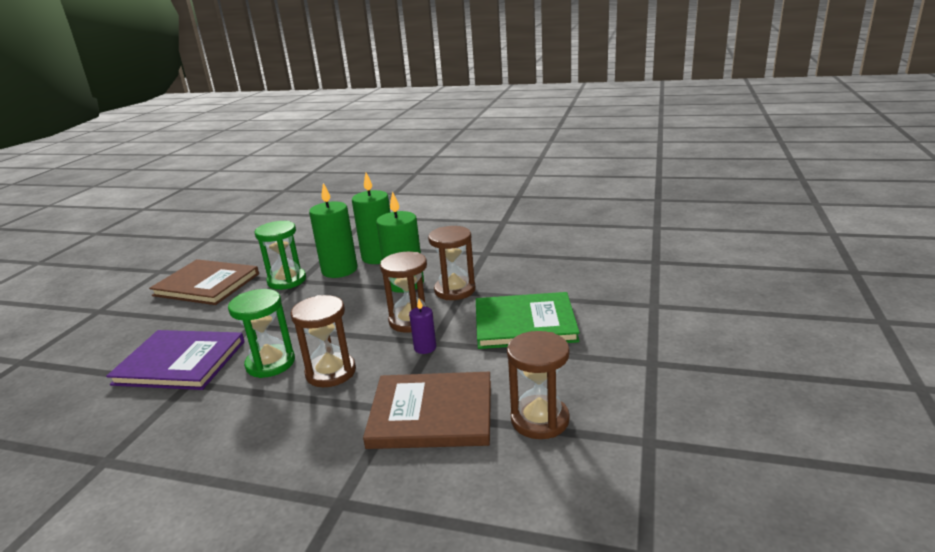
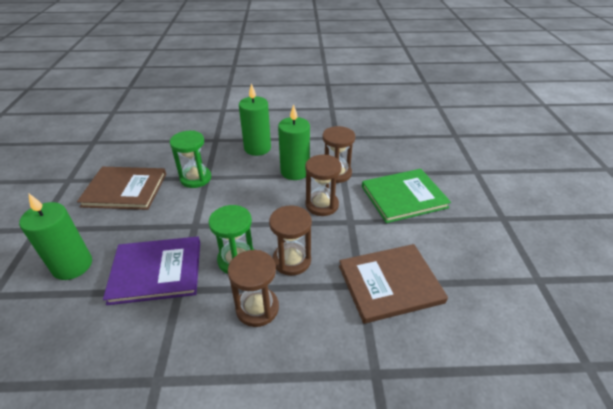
camera: 20 degrees left, 15 degrees up
(339, 270) = (233, 163): green candle -> green candle (72, 265)
(425, 348) = (348, 227): purple candle -> none
(540, 420) = (464, 275): brown hourglass -> brown hourglass (257, 308)

